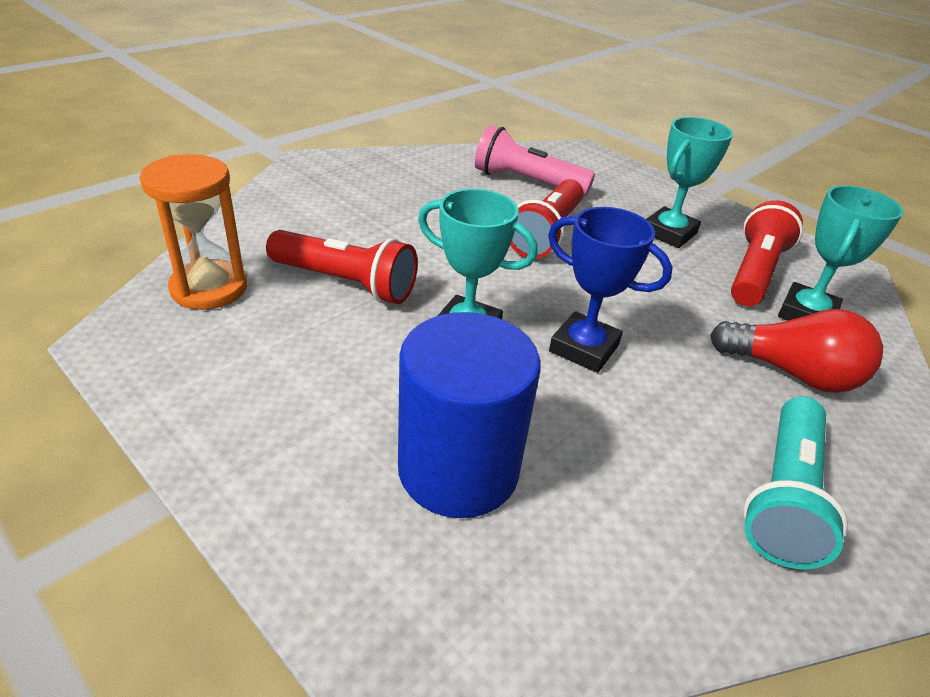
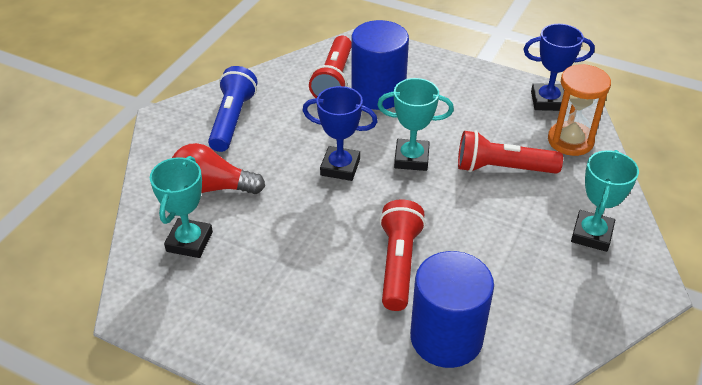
camera: 165 degrees right, 5 degrees up
(158, 355) = (547, 101): none -> blue trophy
(527, 182) = (446, 337): pink flashlight -> blue cylinder
(669, 233) = (295, 304): turquoise trophy -> turquoise trophy (591, 234)
(755, 272) = (222, 276): red flashlight -> red flashlight (334, 79)
(783, 496) = (232, 120): turquoise flashlight -> blue flashlight

